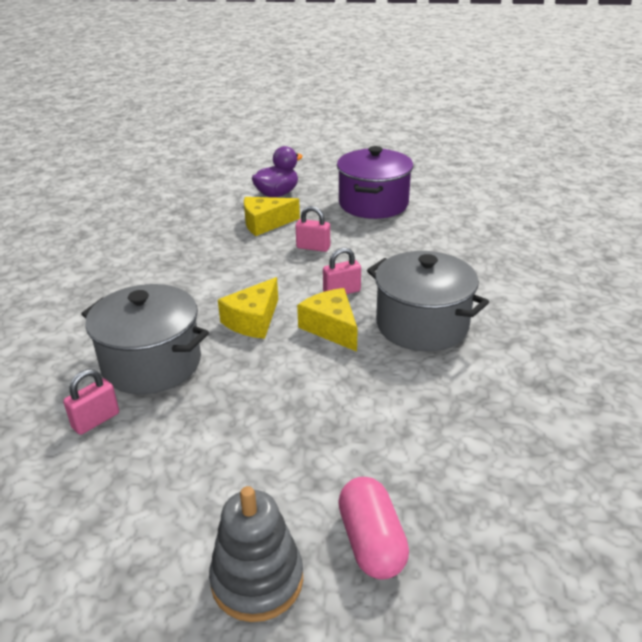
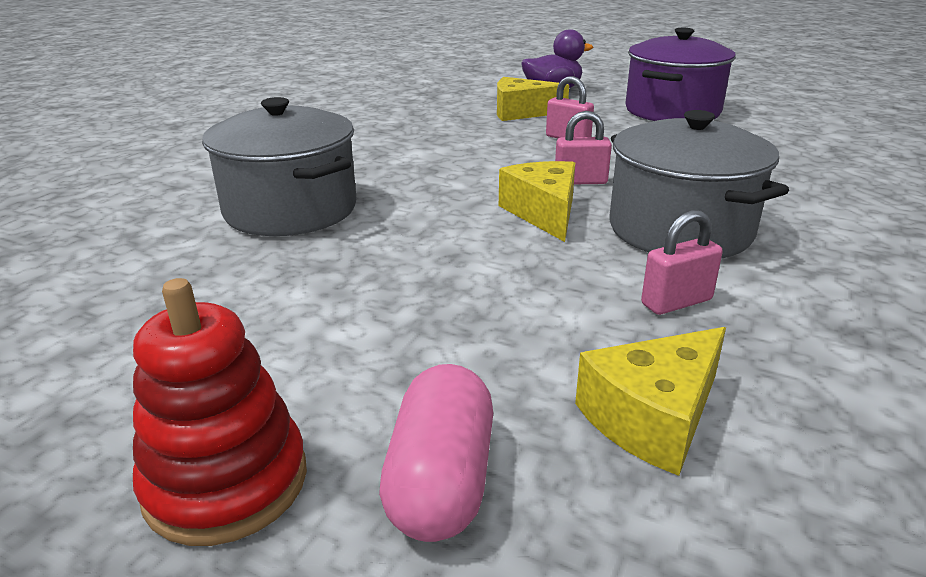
camera: 20 degrees right, 5 degrees down
(96, 420) = (180, 250): pink padlock -> pink padlock (676, 302)
(253, 320) = (444, 191): yellow cheese -> yellow cheese (653, 418)
(257, 580) = (226, 482): grey stacking toy -> red stacking toy

